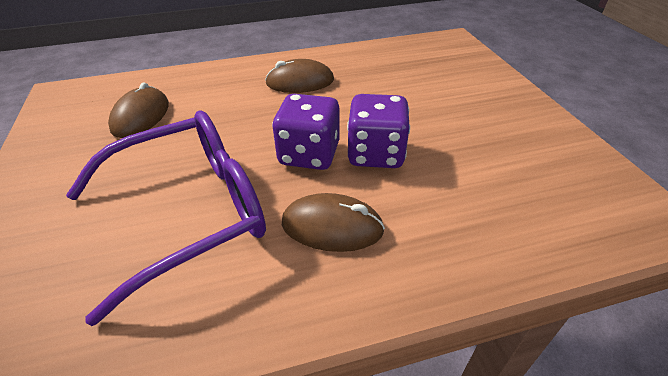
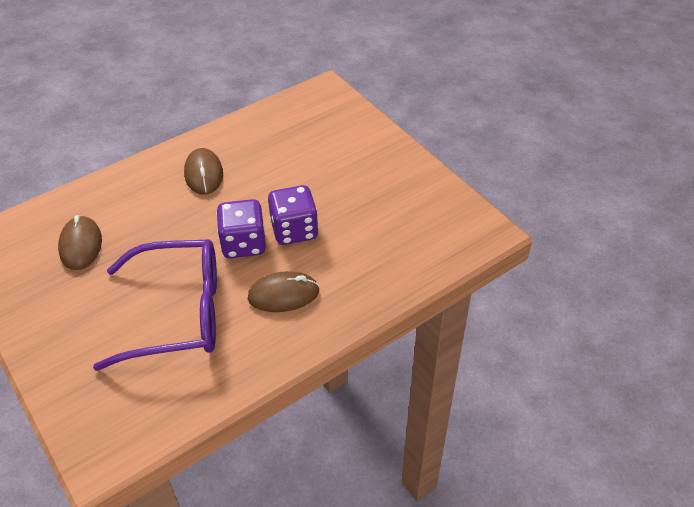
camera: 20 degrees left, 5 degrees up
(189, 212) = (178, 313): purple glasses -> purple glasses turned 45 degrees clockwise
(300, 82) = (203, 174): brown mouse -> brown mouse turned 75 degrees counterclockwise

